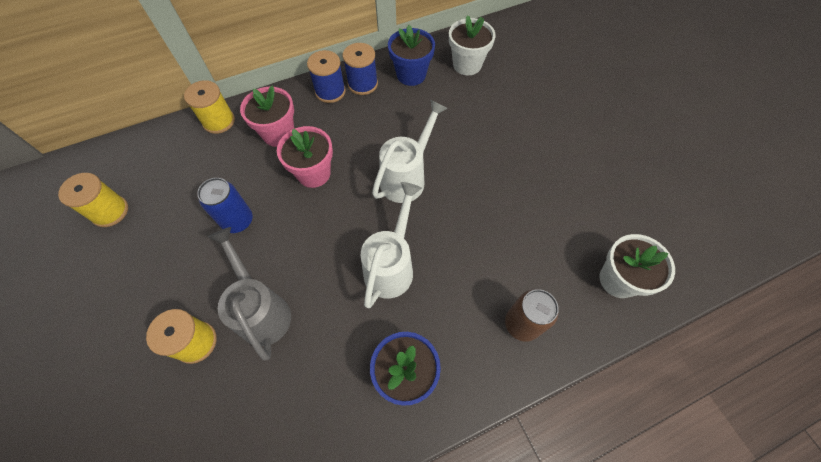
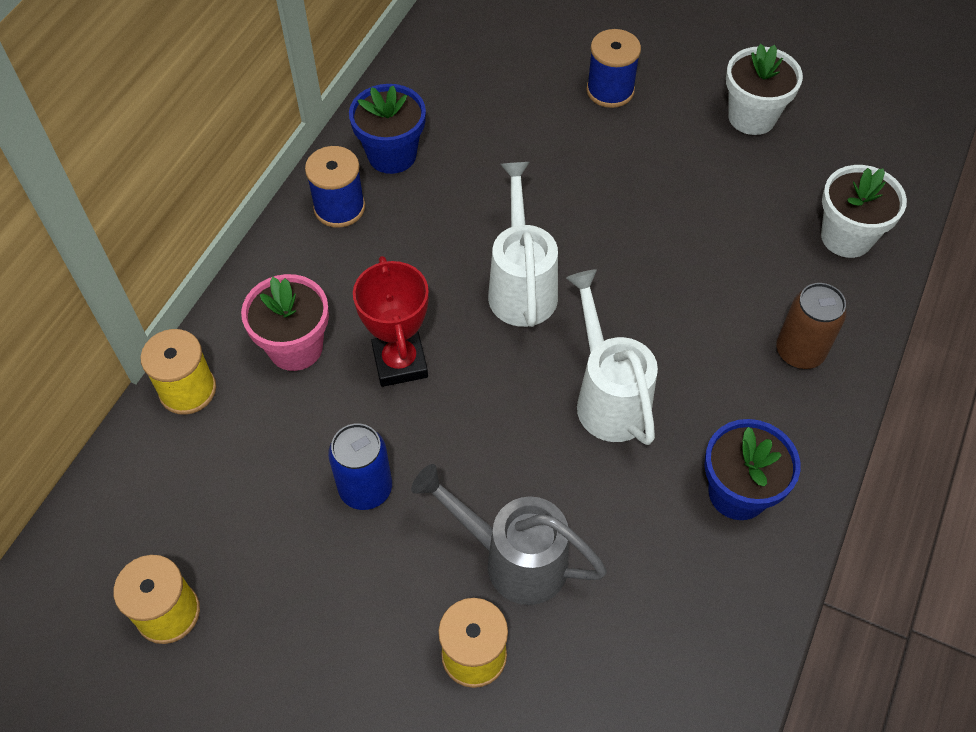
camera: 40 degrees left, 5 degrees down
(314, 173) = (400, 362): pink flower pot -> red trophy
(330, 91) = (305, 246): blue spool -> blue spool (610, 90)
(467, 65) = (451, 97): white flower pot -> white flower pot (752, 117)

